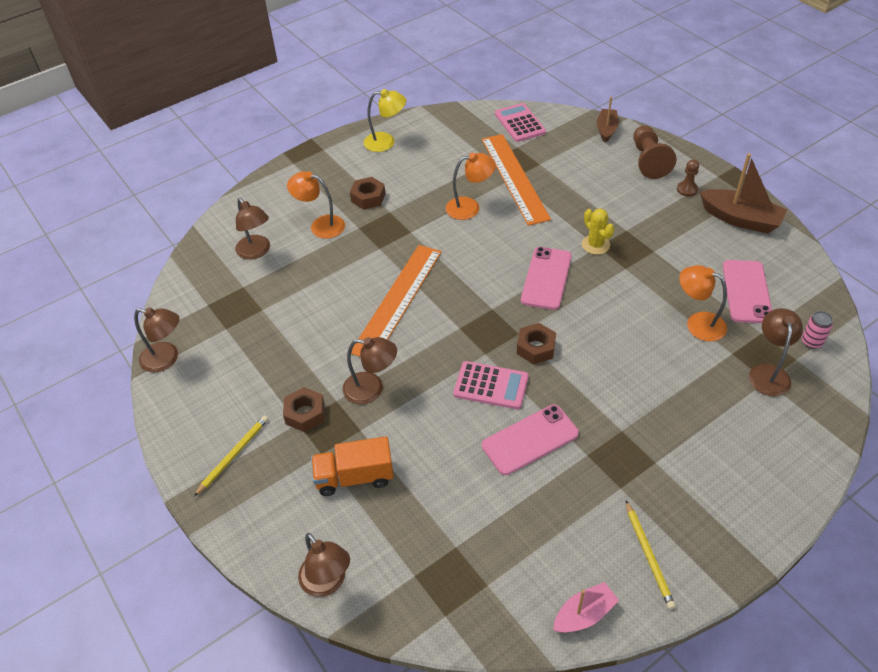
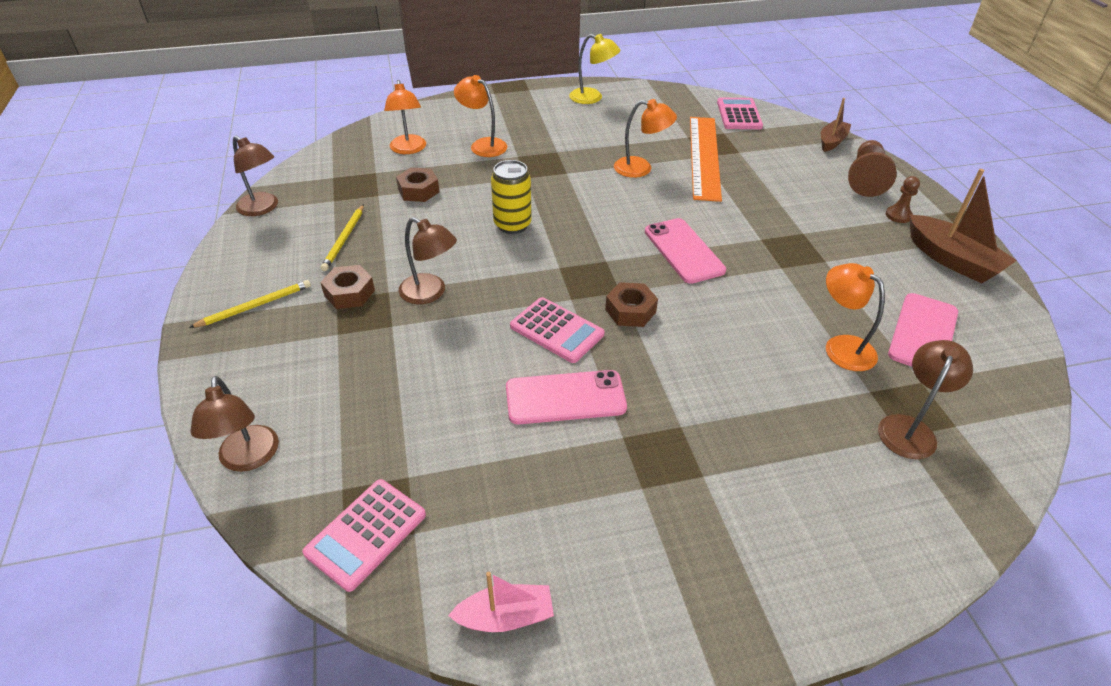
camera: 20 degrees right, 5 degrees down
(256, 252) = (408, 149): brown lamp -> orange lamp
(354, 477) = (353, 367): orange truck -> none
(368, 198) = (544, 135): brown nut -> brown nut (418, 191)
(397, 300) = (512, 225): orange ruler -> yellow can
(454, 600) = (366, 534): none -> pink calculator
(546, 278) = (683, 251): pink phone -> pink phone turned 60 degrees counterclockwise
(595, 245) = (759, 236): yellow cactus -> none
(648, 556) = (631, 581): yellow pencil -> yellow pencil (344, 239)
(811, 342) = (987, 413): pink can -> none

